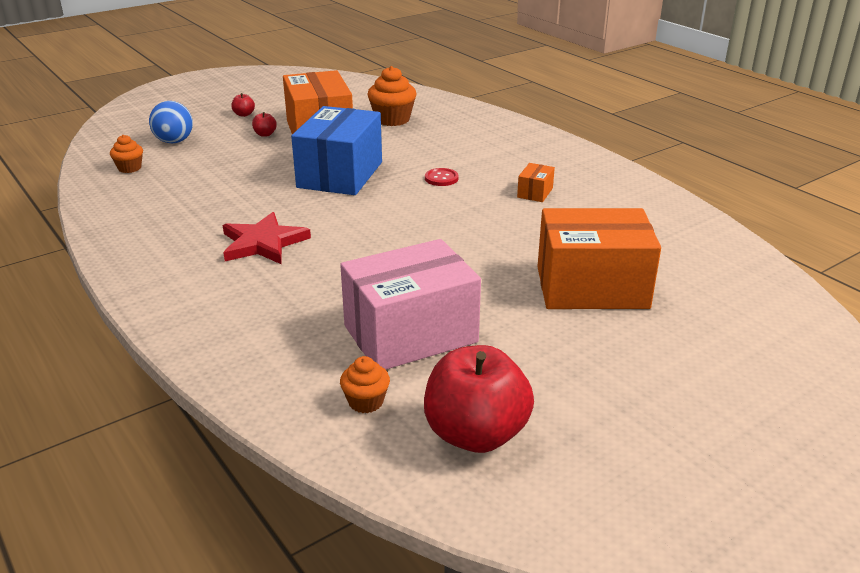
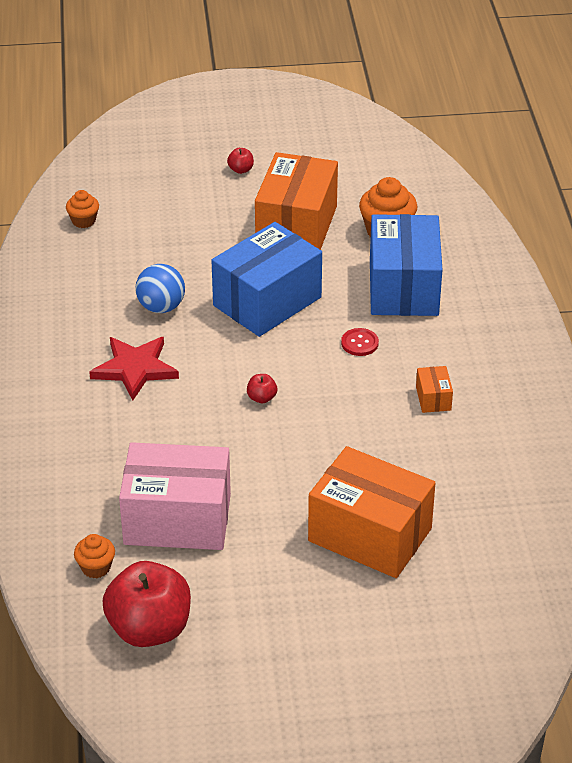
camera: 30 degrees right, 10 degrees up
(174, 141) = (146, 192): blue ball -> blue ball (161, 307)
(265, 134) = (239, 211): red apple -> red apple (261, 398)
(439, 143) = (403, 288): none -> blue box
(535, 193) = (433, 398): orange box -> orange box turned 60 degrees counterclockwise

